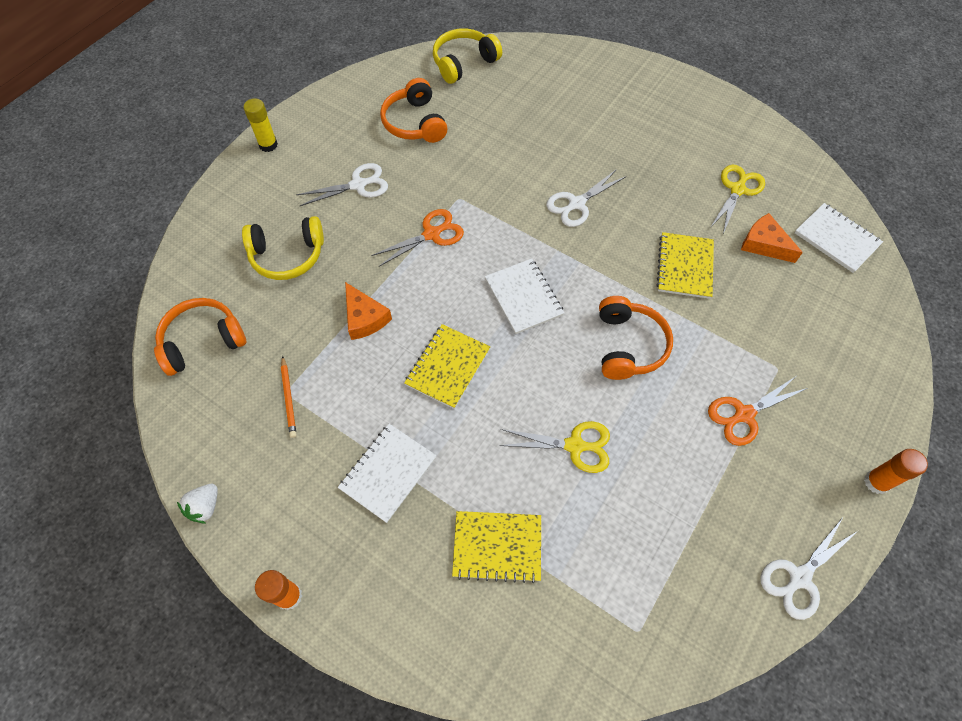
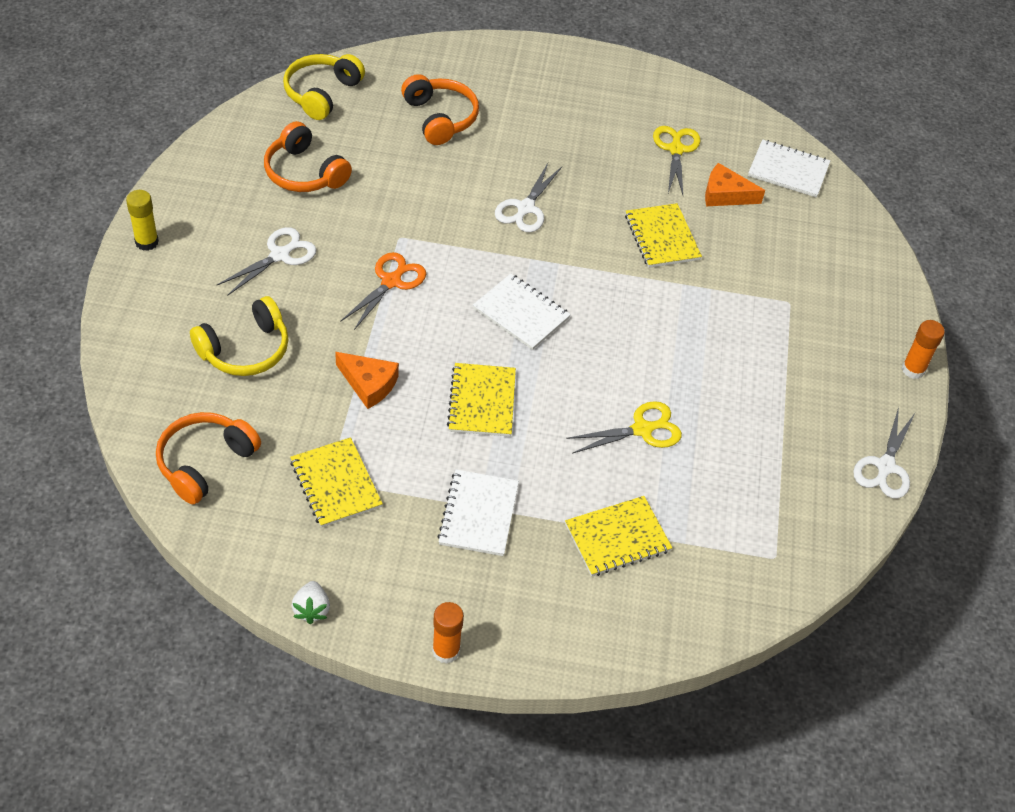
camera: 30 degrees left, 10 degrees down
(289, 398) = (335, 484): orange pencil -> yellow notebook
(628, 345) = (645, 326): orange headphones -> orange headphones (440, 118)
(744, 414) = (779, 351): orange scissors -> none

